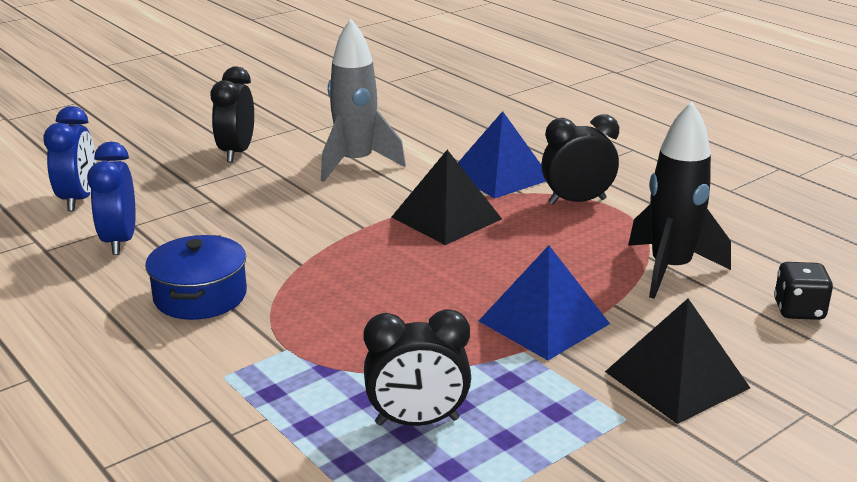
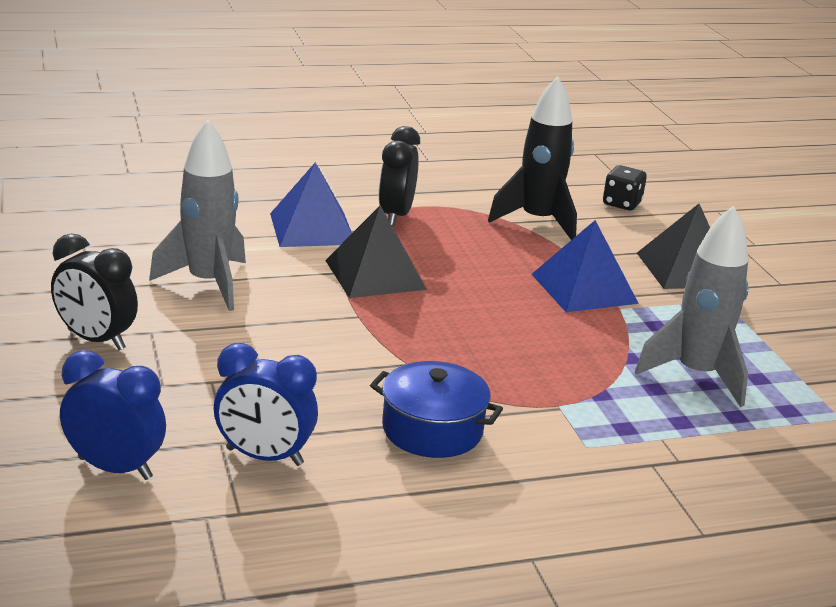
camera: 70 degrees left, 0 degrees up
(417, 421) = (696, 375): black clock -> grey rocket

